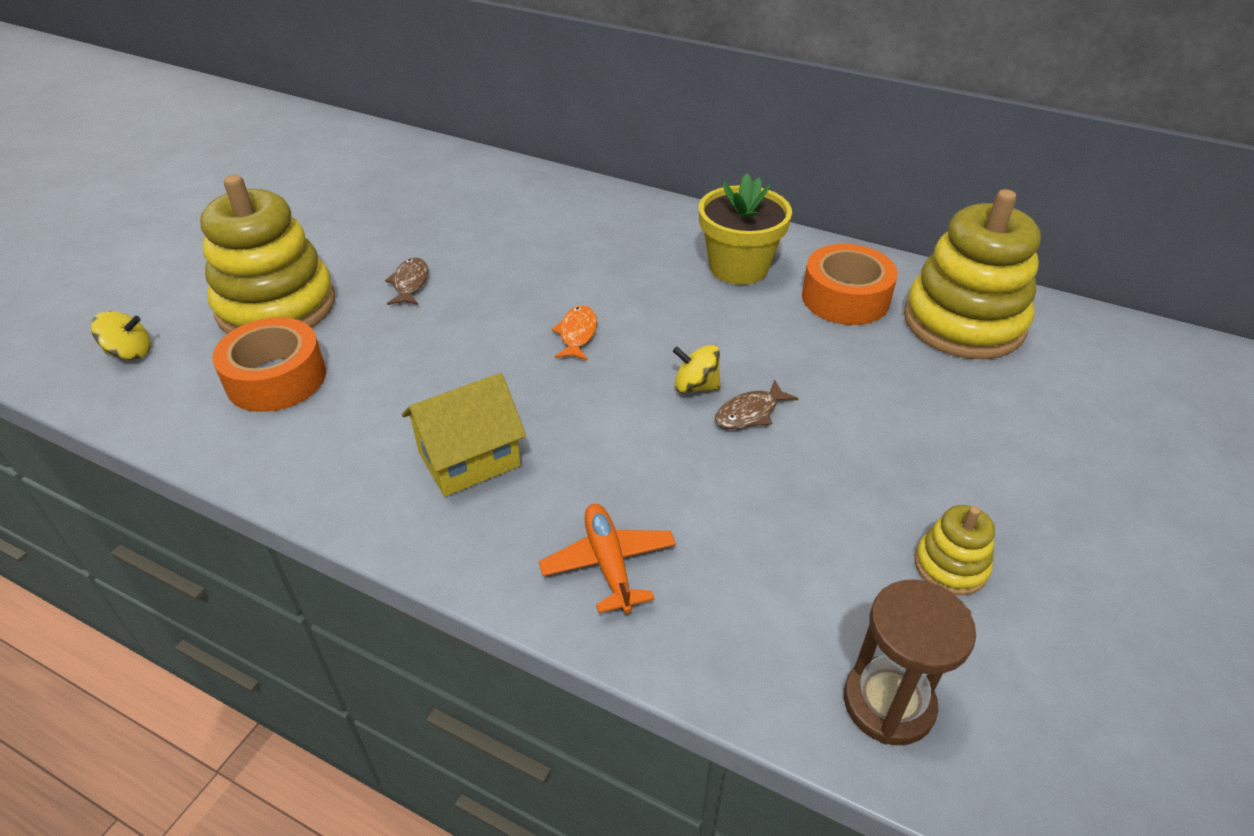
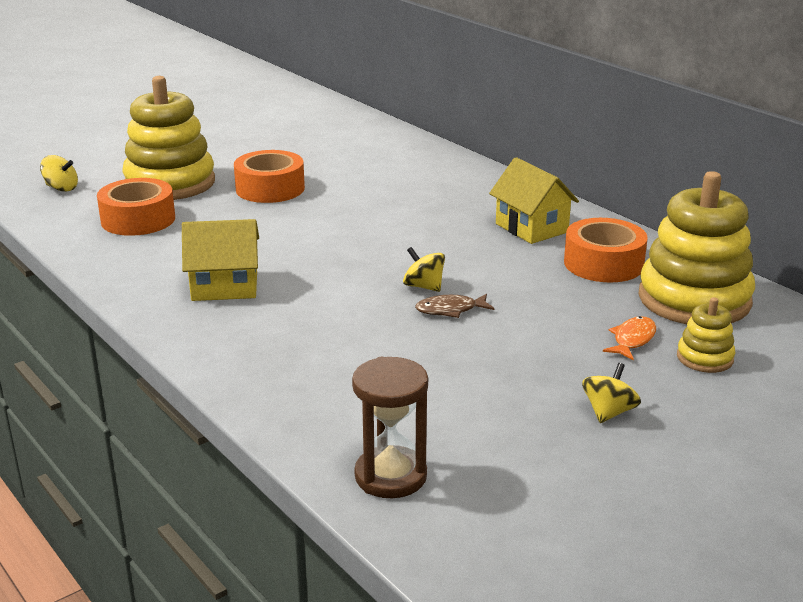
camera: 25 degrees right, 15 degrees down
(410, 283) = (270, 189): brown fish -> orange tape
(577, 334) = (363, 240): orange fish -> orange fish (632, 339)
(609, 564) = (267, 359): orange plane -> none
(738, 267) = (531, 228): yellow flower pot -> yellow house
(950, 566) = (517, 426): yellow stacking toy -> yellow stacking toy (704, 358)
(1016, 510) = (608, 412): none -> yellow spinning top

